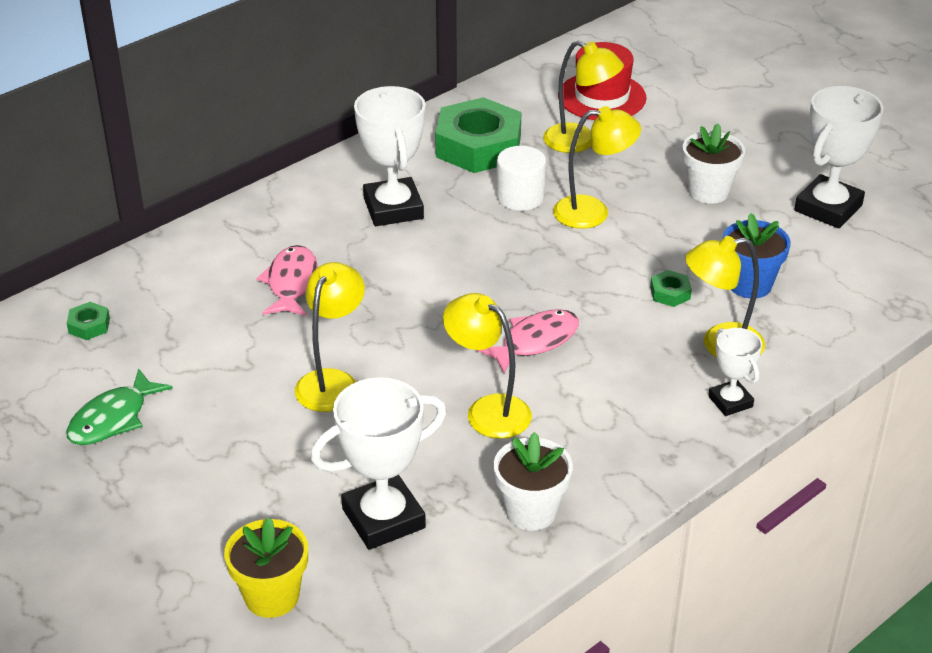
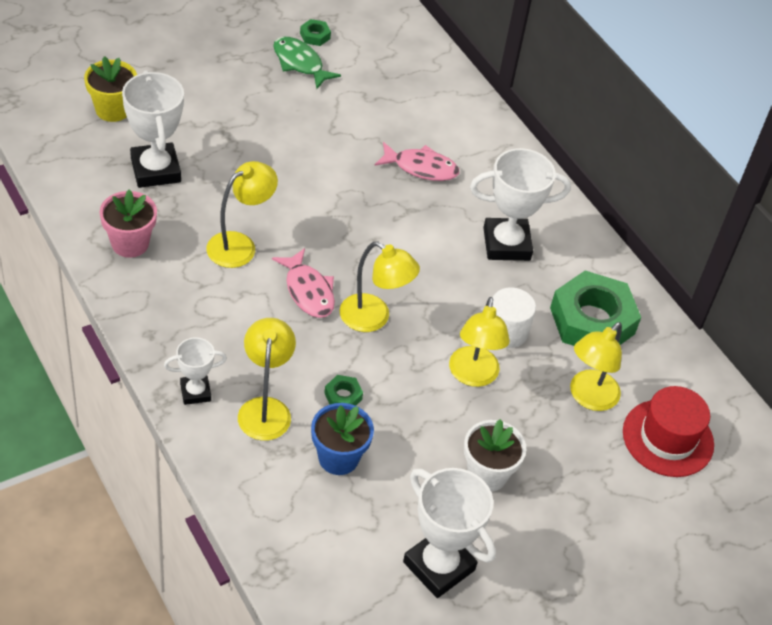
camera: 95 degrees right, 10 degrees up
(89, 325) = (401, 62): green nut -> green nut (315, 36)
(332, 381) = (300, 170): yellow lamp -> yellow lamp (373, 318)
(531, 511) = (130, 243): white flower pot -> pink flower pot

